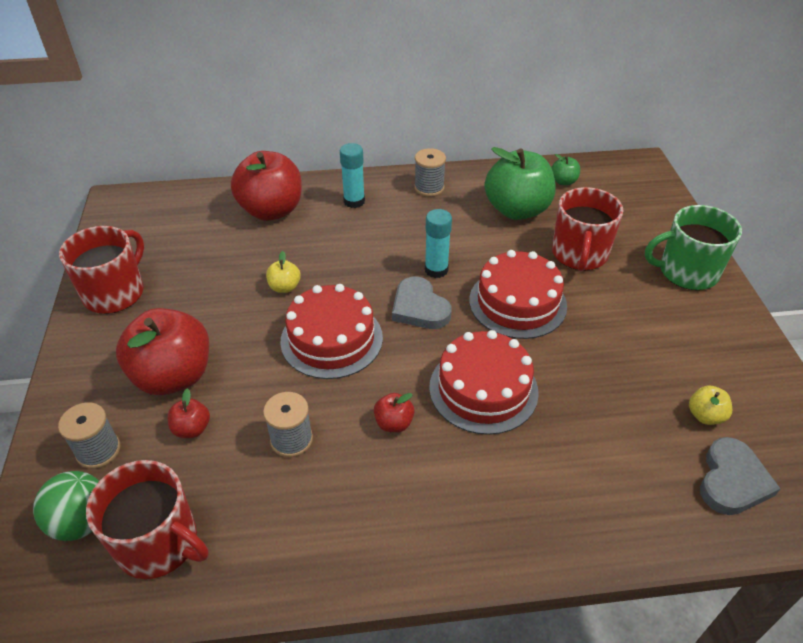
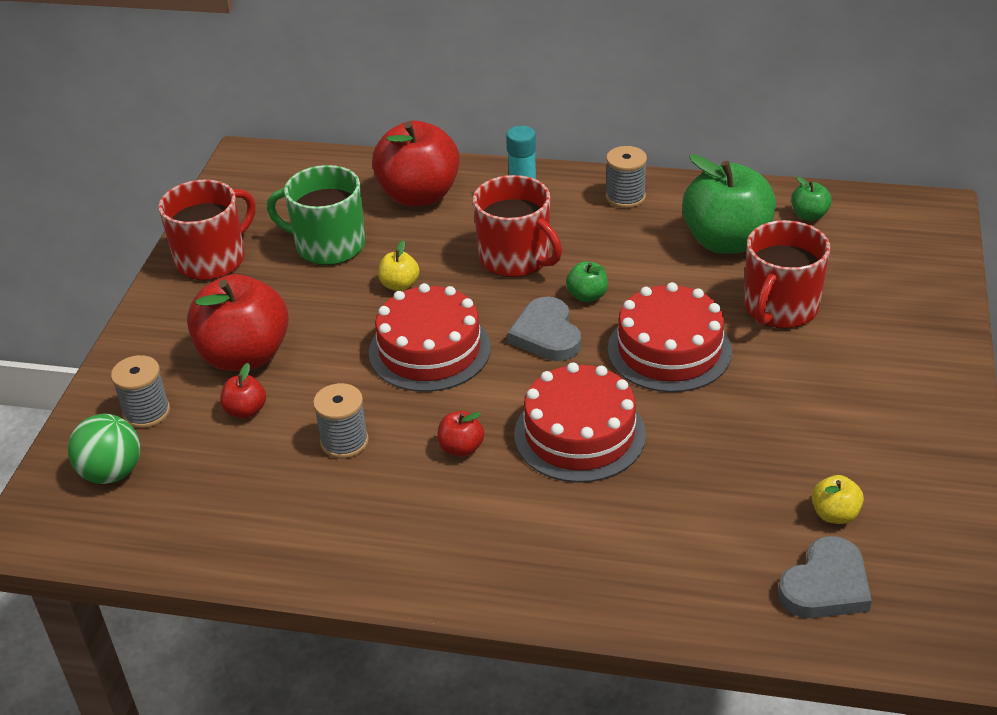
camera: 20 degrees right, 5 degrees down
(159, 543) = (178, 507): red mug -> red mug (516, 258)
(436, 270) = (587, 296): turquoise glue stick -> green apple
(686, 272) = (913, 352): green mug -> green mug (328, 245)

